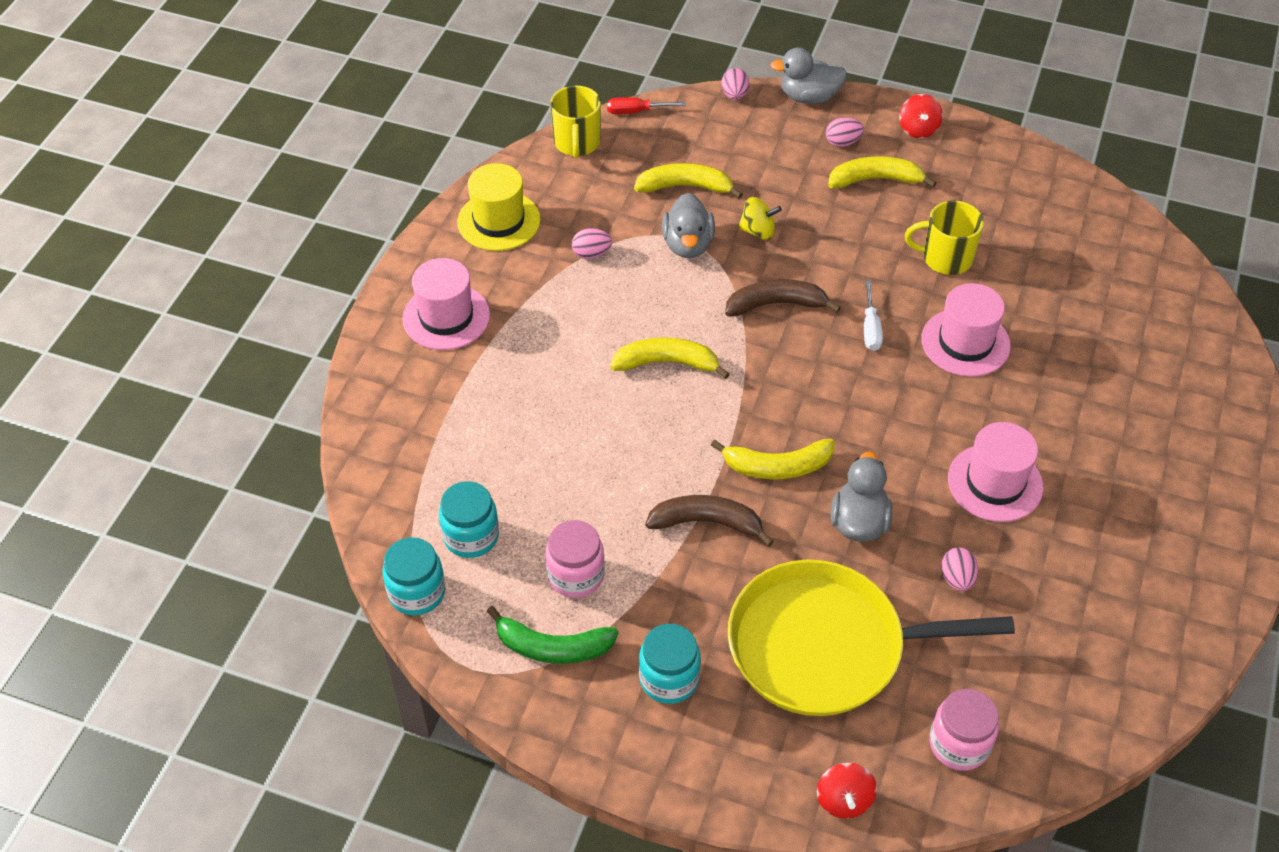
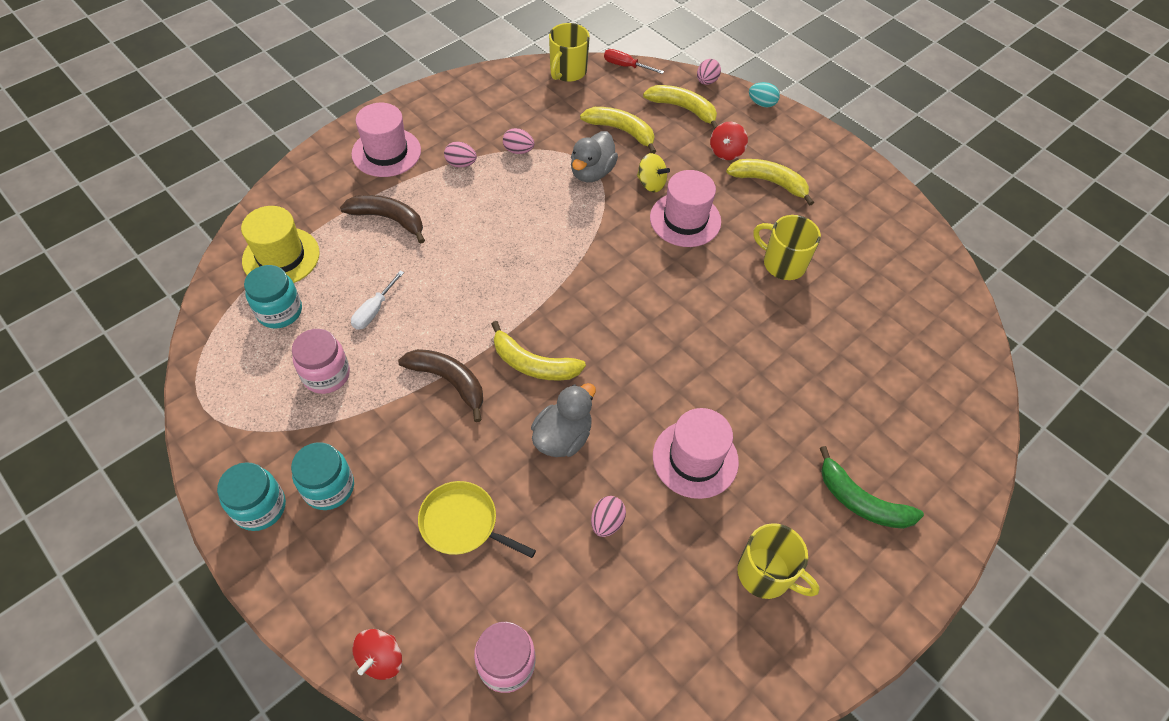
camera: 25 degrees right, 5 degrees up
(417, 592) = (212, 334): turquoise jar -> turquoise jar (260, 507)
(499, 221) = (473, 102): yellow hat -> yellow hat (281, 257)
(552, 647) = (268, 420): green banana -> green banana (860, 501)
(667, 363) = (512, 250): yellow banana -> yellow banana (683, 109)
(776, 304) = (624, 242): brown banana -> brown banana (389, 219)
(809, 97) = (761, 104): grey duck -> turquoise egg
(825, 646) = (463, 523): yellow pan -> yellow pan, size x0.50
(842, 142) = (764, 145): pink egg -> pink egg (461, 164)
(870, 329) = (683, 292): white screwdriver -> white screwdriver (374, 311)
(918, 129) = (831, 159): red spinning top -> red spinning top (726, 152)
(965, 342) = (752, 335): pink hat -> pink hat (685, 219)
(1126, 553) = (765, 574): none -> yellow mug

